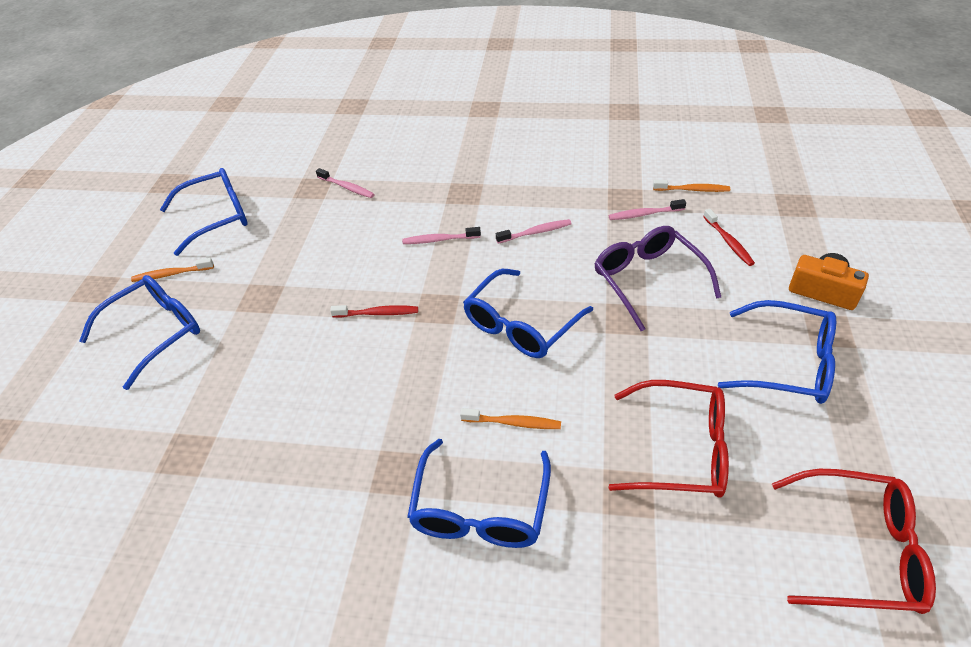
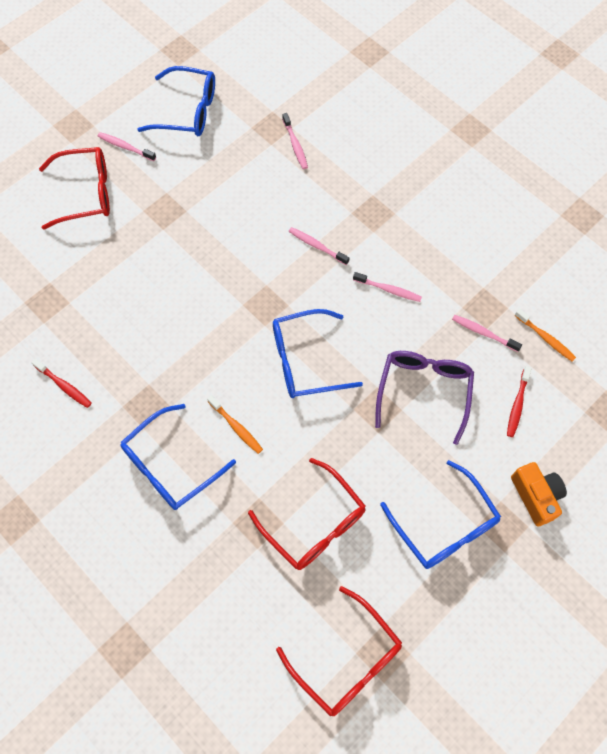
camera: 35 degrees right, 20 degrees up
(155, 332) = (86, 193): blue glasses -> red glasses
(172, 274) = (126, 147): orange toothbrush -> pink toothbrush
(377, 313) = (225, 280): red toothbrush -> red toothbrush (64, 385)

